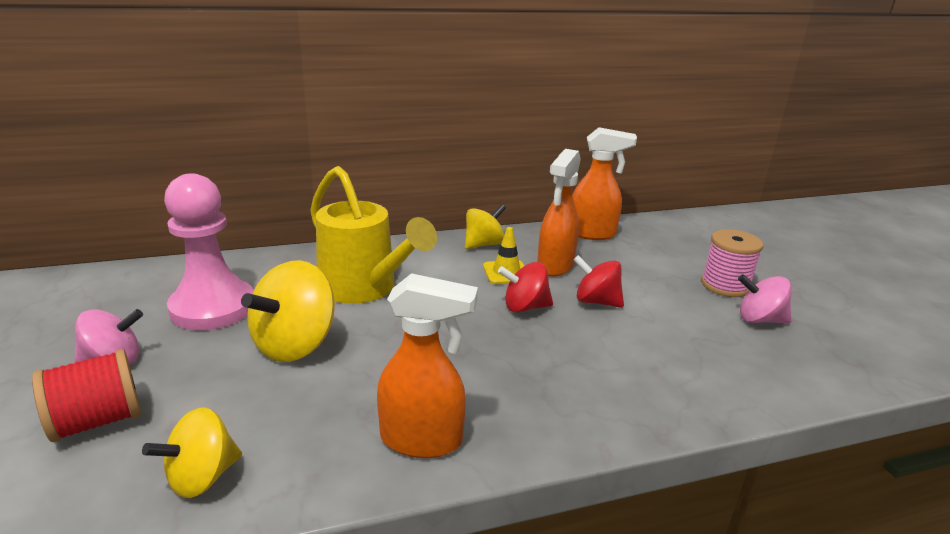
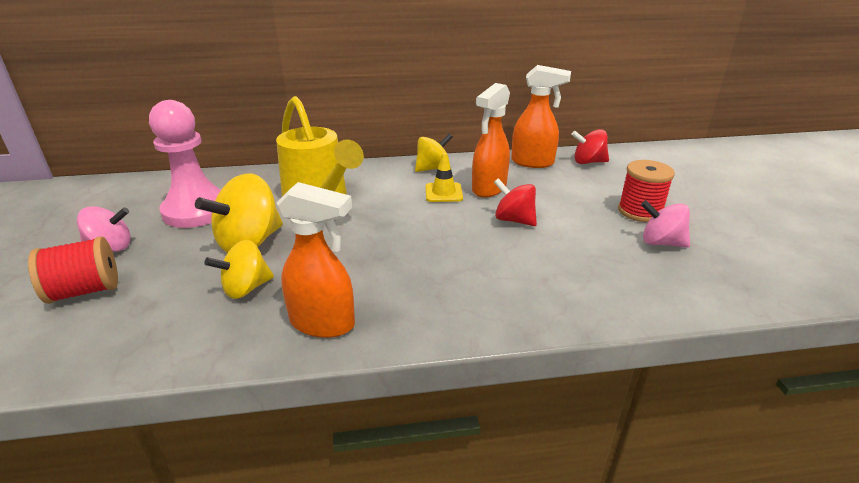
camera: 10 degrees right, 5 degrees up
(202, 477) = (146, 338): yellow spinning top -> yellow spinning top (246, 288)
(525, 307) = (449, 222): red spinning top -> red spinning top (588, 162)
(725, 285) = (640, 211): pink spool -> red spool

